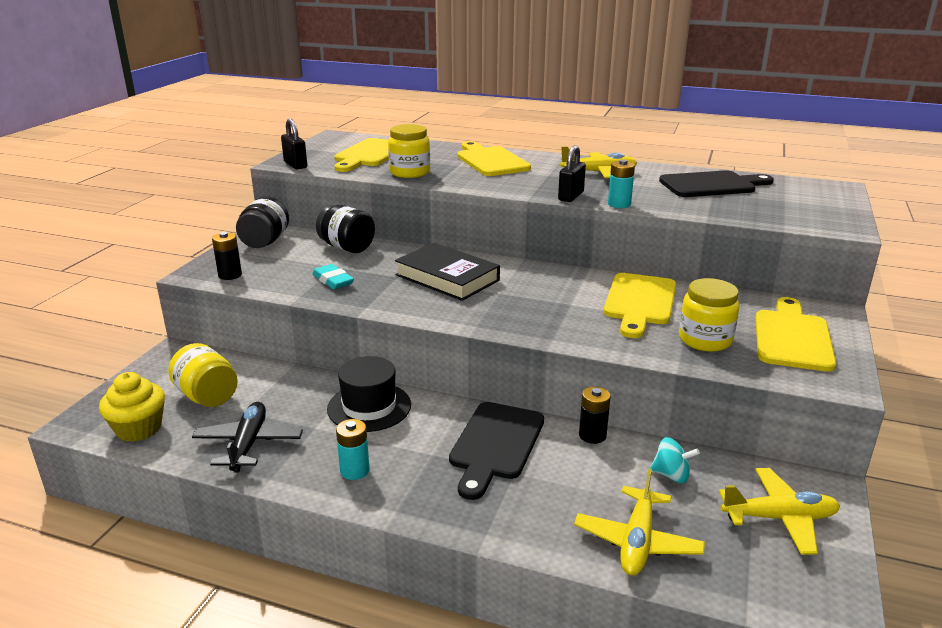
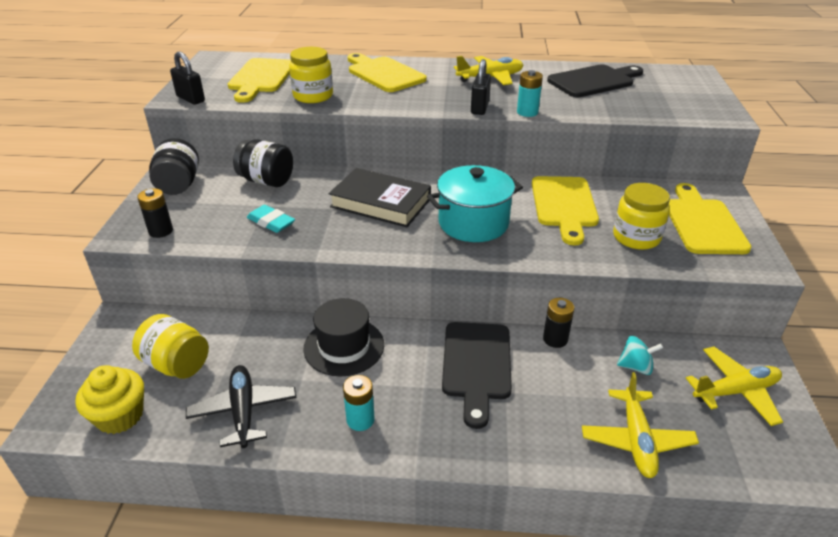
camera: 15 degrees left, 10 degrees up
(532, 305) = (473, 223): none -> turquoise pot

